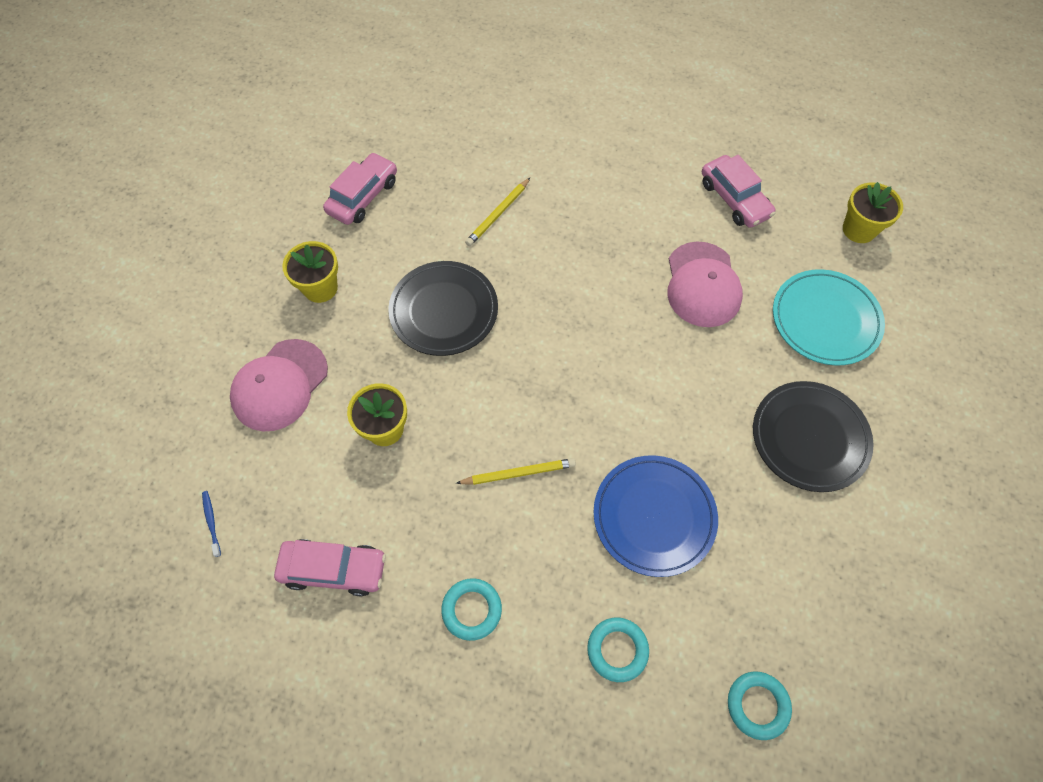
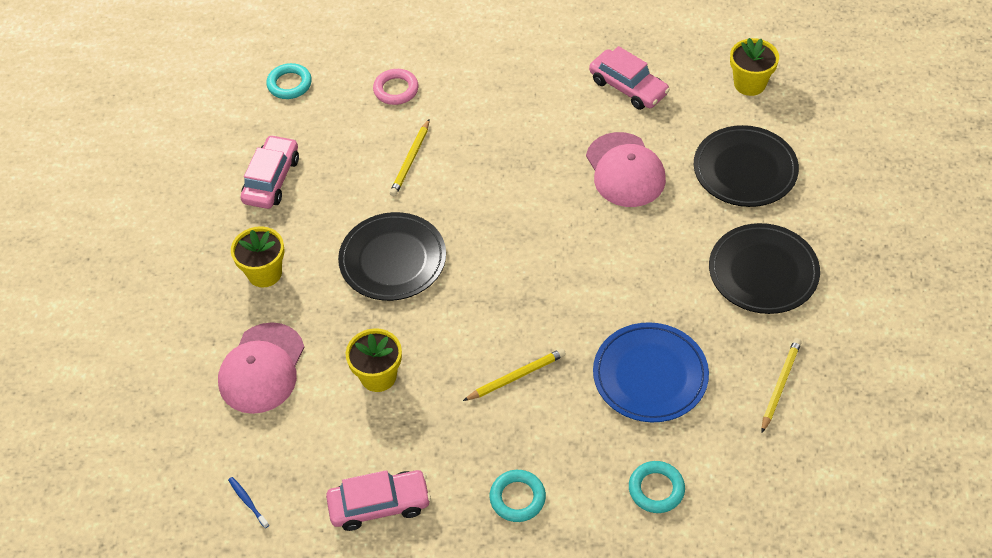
camera: 15 degrees left, 10 degrees down
(510, 140) = (396, 90): none -> pink ring
(757, 705) = (788, 494): turquoise ring -> turquoise ring (289, 84)
(788, 573) = (780, 385): none -> yellow pencil
(825, 320) = (745, 170): turquoise plate -> black plate

